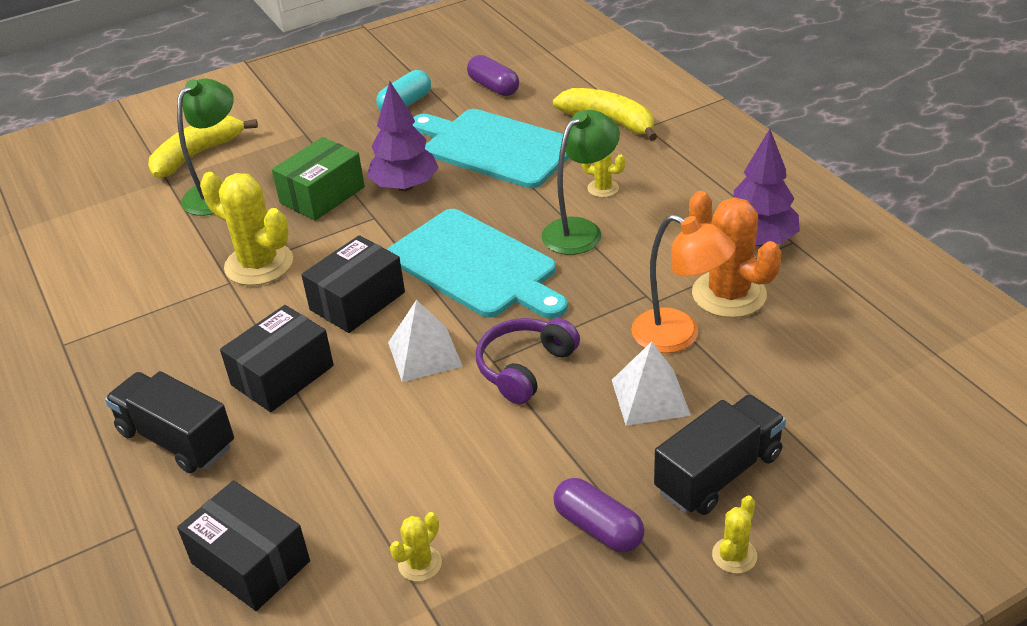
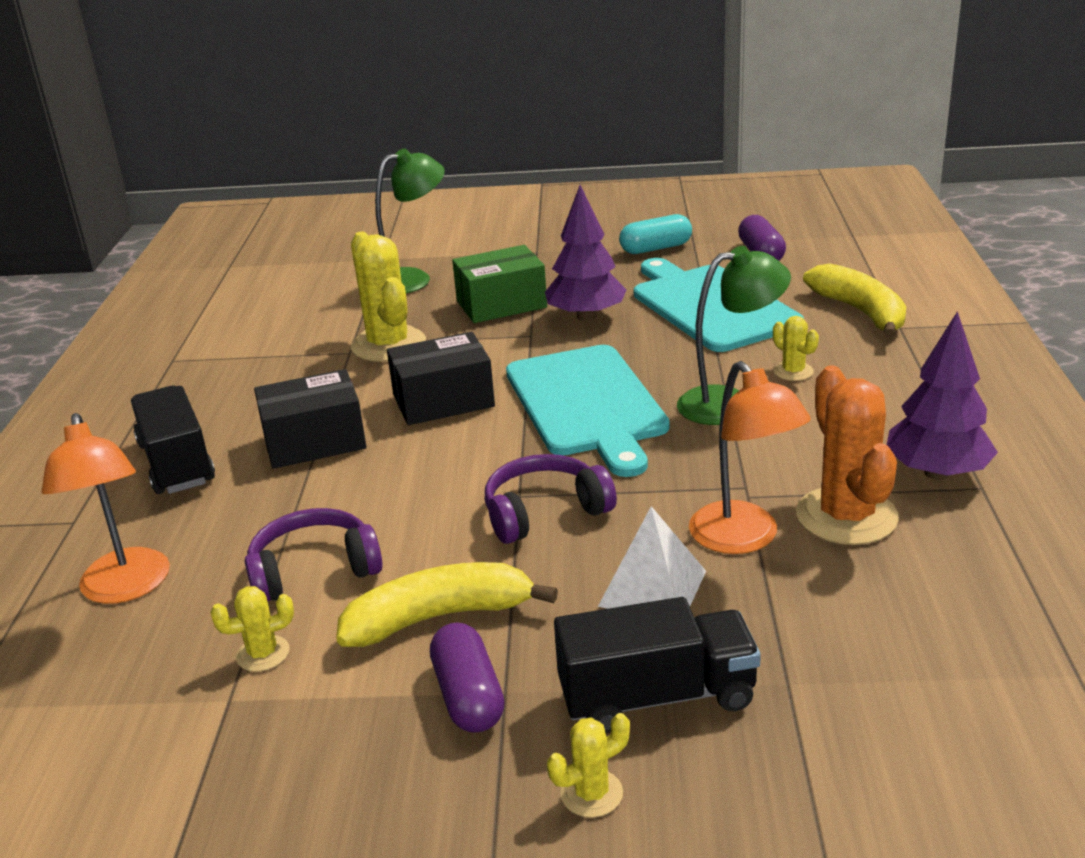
camera: 30 degrees right, 10 degrees down
(197, 154) = (426, 245): yellow banana -> yellow banana (439, 617)
(250, 562) = (126, 588): black box -> orange lamp
(393, 483) = (313, 570): none -> purple headphones
(424, 354) = (459, 466): white pyramid -> none

